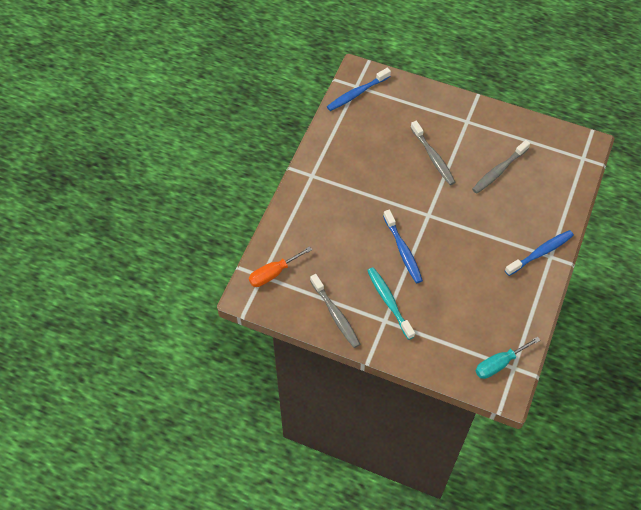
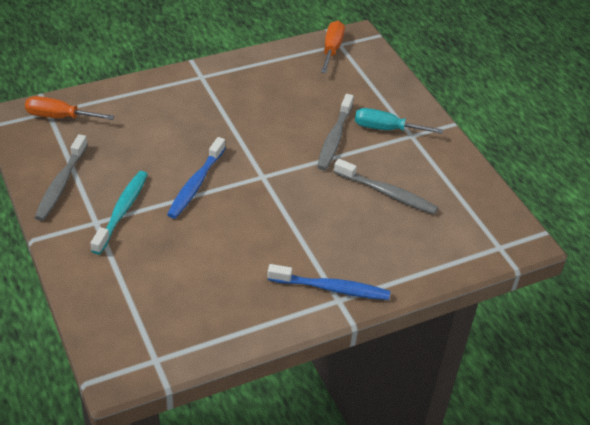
camera: 40 degrees right, 15 degrees down
(357, 93) = (332, 49): blue toothbrush -> orange screwdriver
(499, 171) = (387, 193): grey toothbrush -> grey toothbrush turned 150 degrees counterclockwise
(499, 364) = (145, 344): turquoise screwdriver -> turquoise screwdriver (386, 129)

